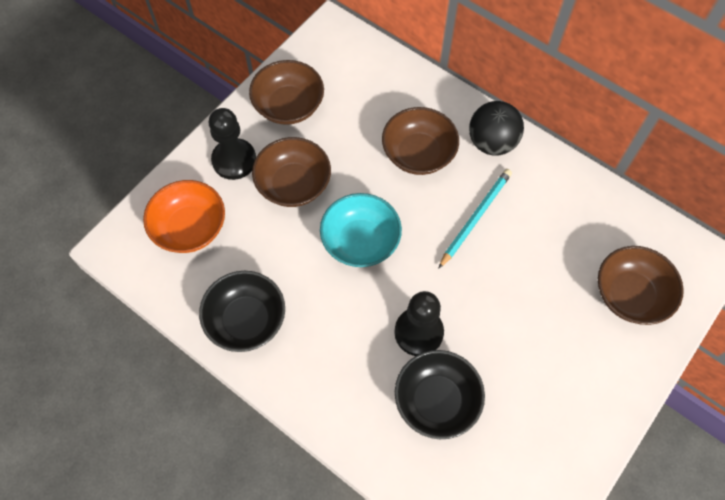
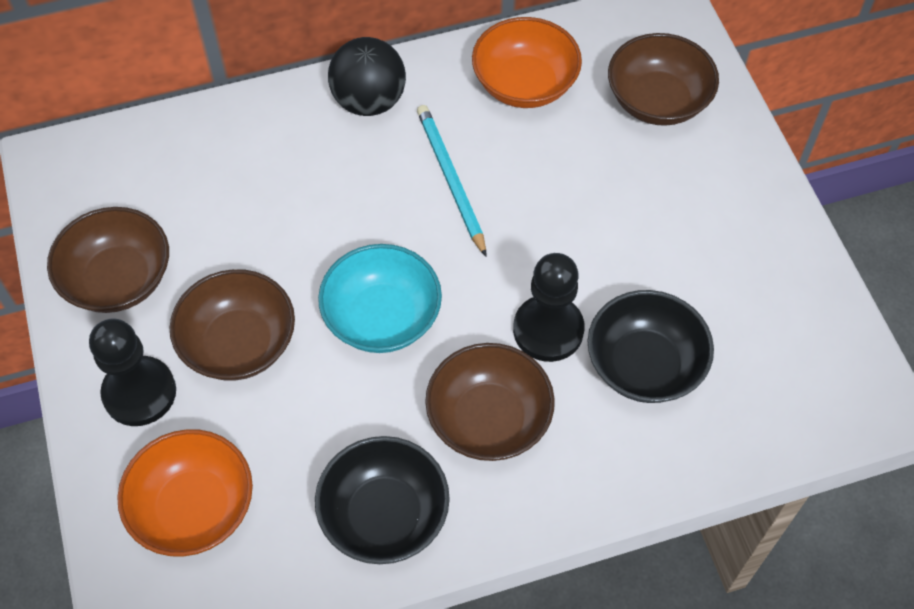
camera: 55 degrees left, 5 degrees down
(418, 154) = (317, 182): brown bowl -> brown bowl (488, 419)
(575, 213) = (524, 84): none -> orange bowl

